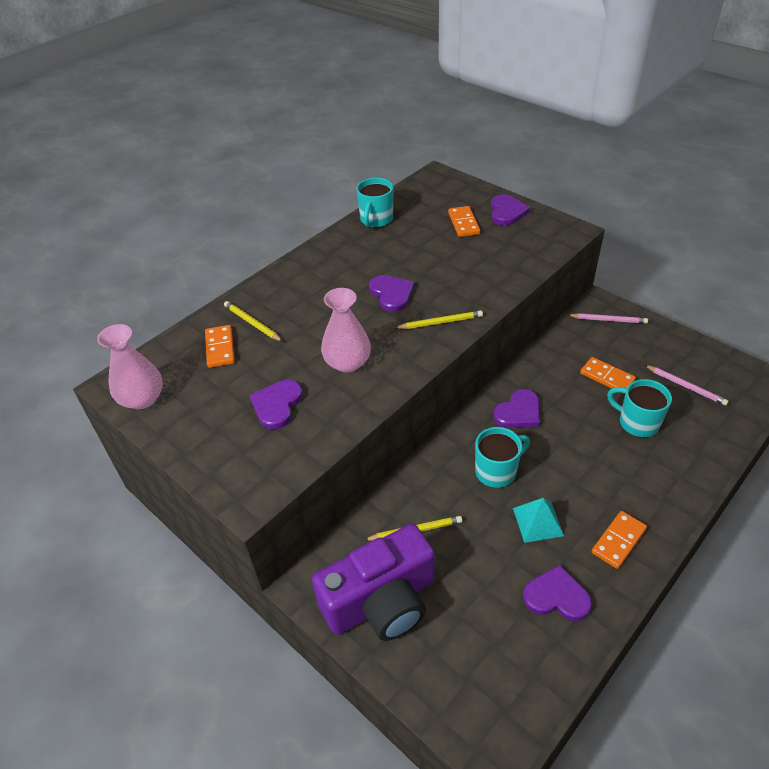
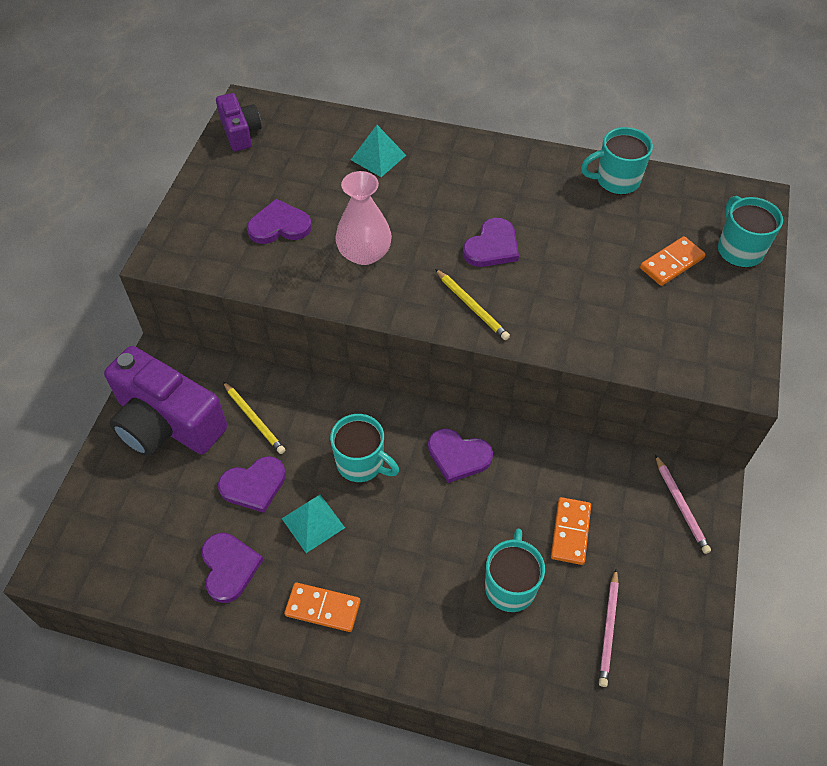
camera: 60 degrees right, 10 degrees up
(142, 399) = (240, 132): pink vase -> purple camera
(220, 348) = (331, 151): orange domino -> none
(252, 323) = (378, 157): yellow pencil -> turquoise pyramid
(471, 195) = (739, 250): none -> turquoise mug
(507, 212) = (730, 298): purple heart -> purple heart (254, 485)

